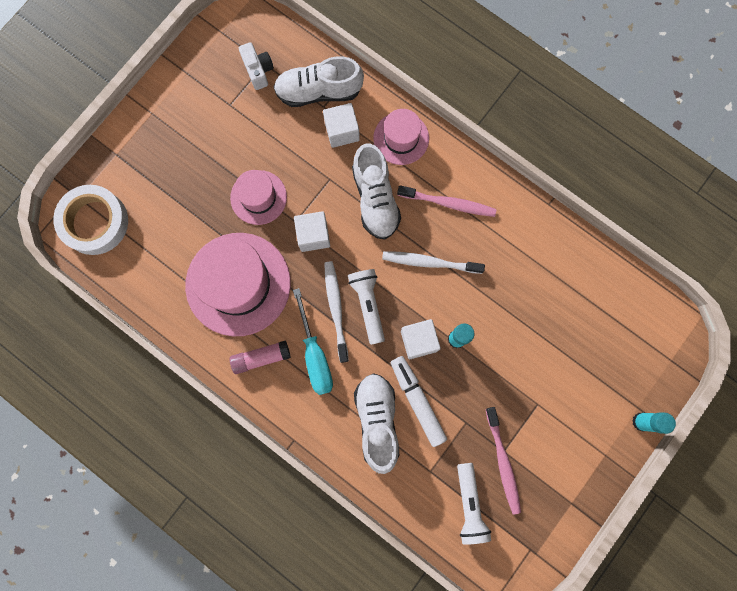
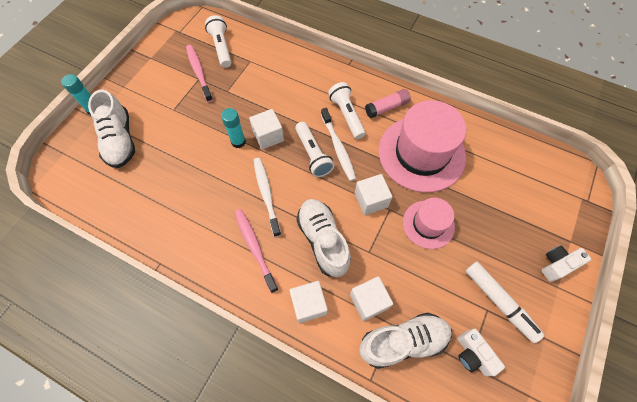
camera: 170 degrees right, 15 degrees down
(94, 222) = (558, 181): white tape -> none
(142, 133) = (557, 265): none -> white camera
(315, 355) = (347, 115): turquoise screwdriver -> white flashlight
(377, 421) = (292, 83): white shoe -> white shoe (120, 140)
(401, 138) = (309, 304): pink hat -> white cube
(417, 401) = (264, 98): white marker -> white marker (499, 302)
(429, 262) = (266, 194): white toothbrush -> white toothbrush turned 105 degrees counterclockwise
(448, 203) = (255, 248): pink toothbrush -> pink toothbrush turned 60 degrees clockwise

